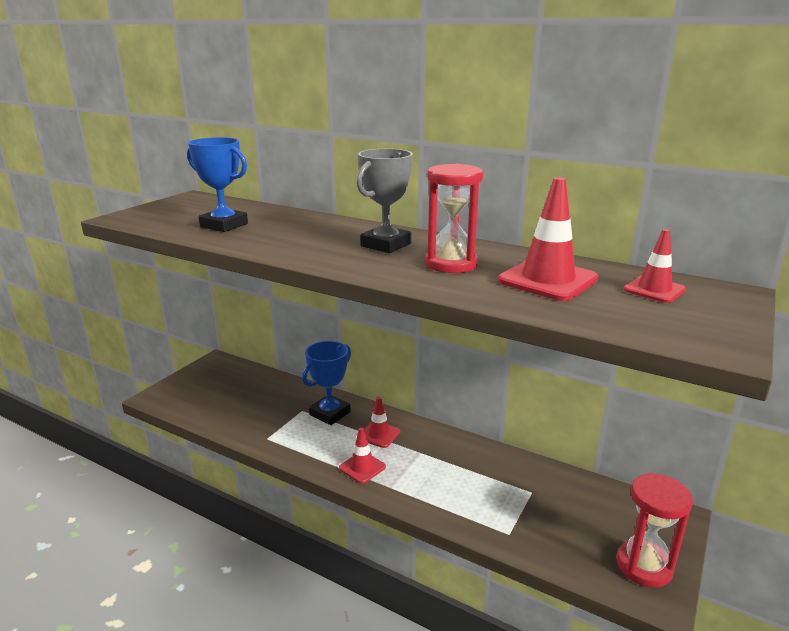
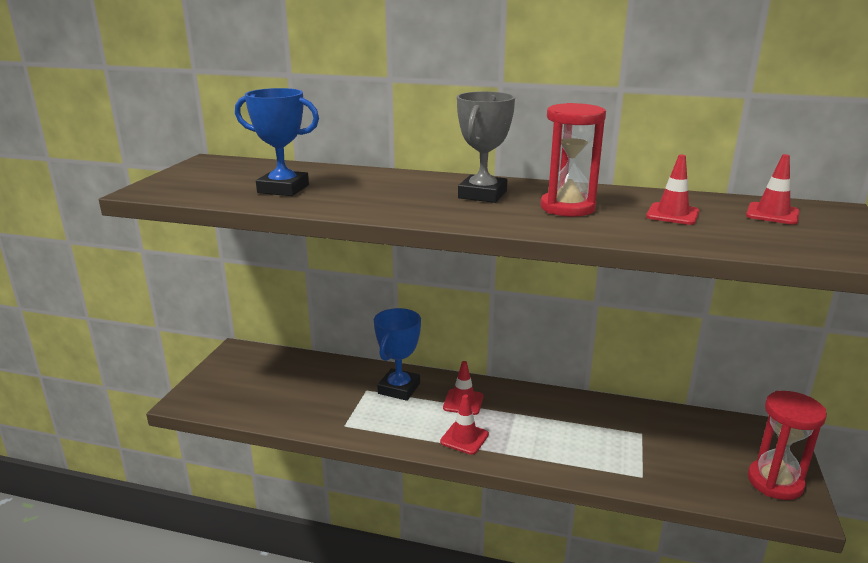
camera: 15 degrees left, 0 degrees up
(547, 280) = (672, 214): red traffic cone -> red traffic cone, size x0.59

